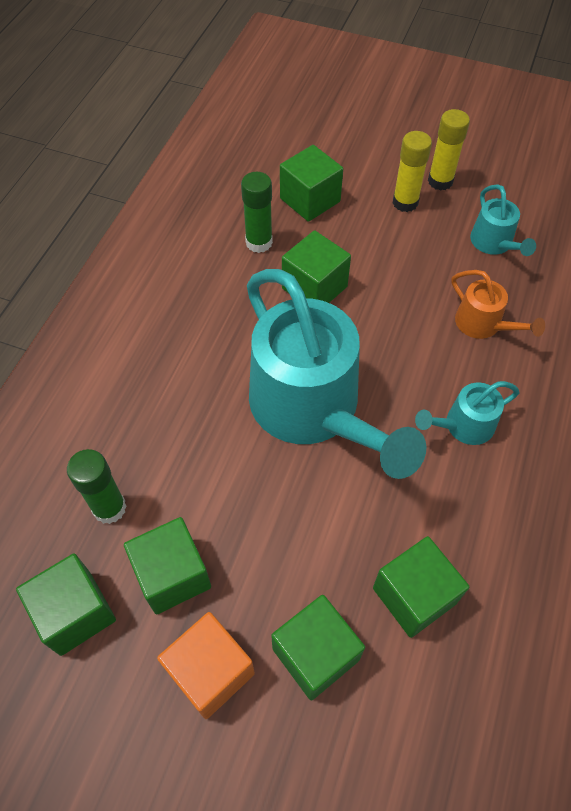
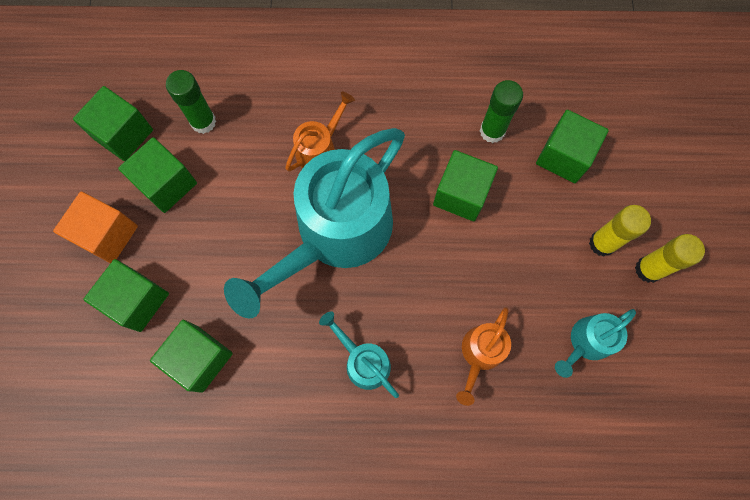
camera: 70 degrees right, 15 degrees up
(205, 394) = (320, 148): none -> orange watering can

